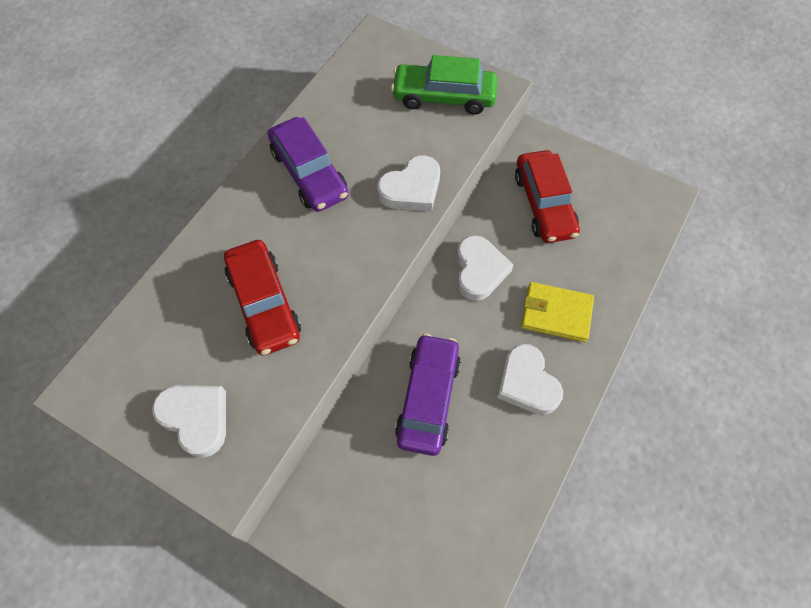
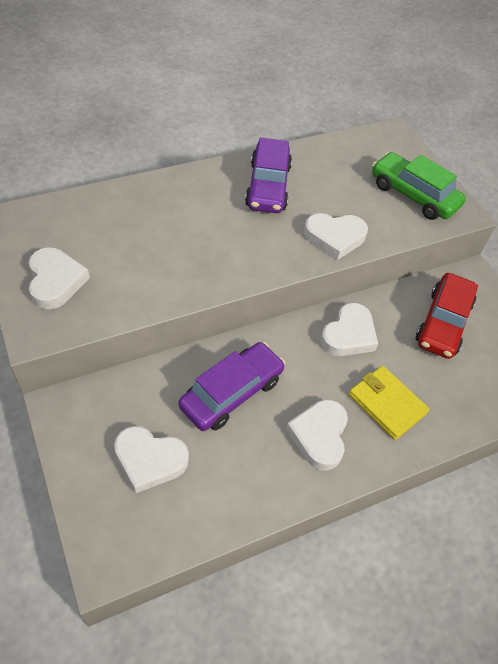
camera: 30 degrees right, 10 degrees down
(264, 304) = (163, 244): red car -> none
(411, 513) = (150, 460): none -> white heart

